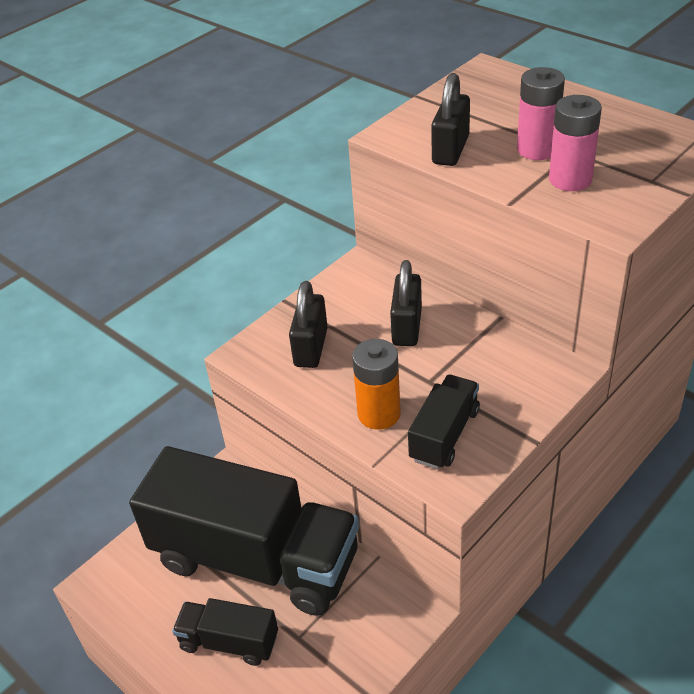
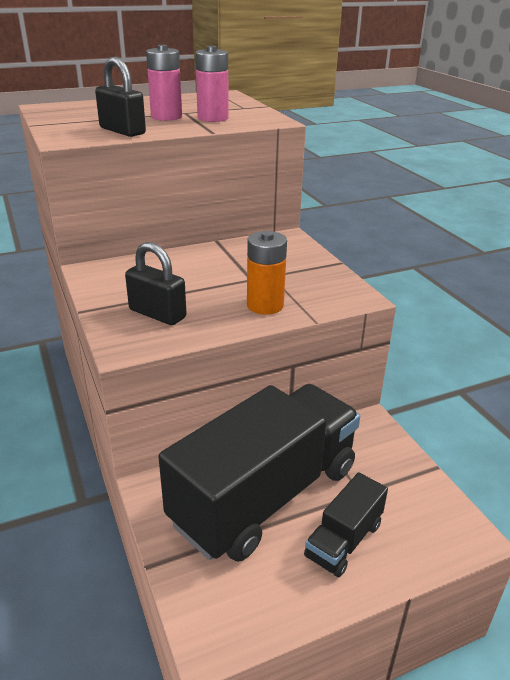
camera: 70 degrees left, 10 degrees down
(407, 327) = (185, 271): black padlock -> none
(444, 435) = (309, 288): black truck -> none

